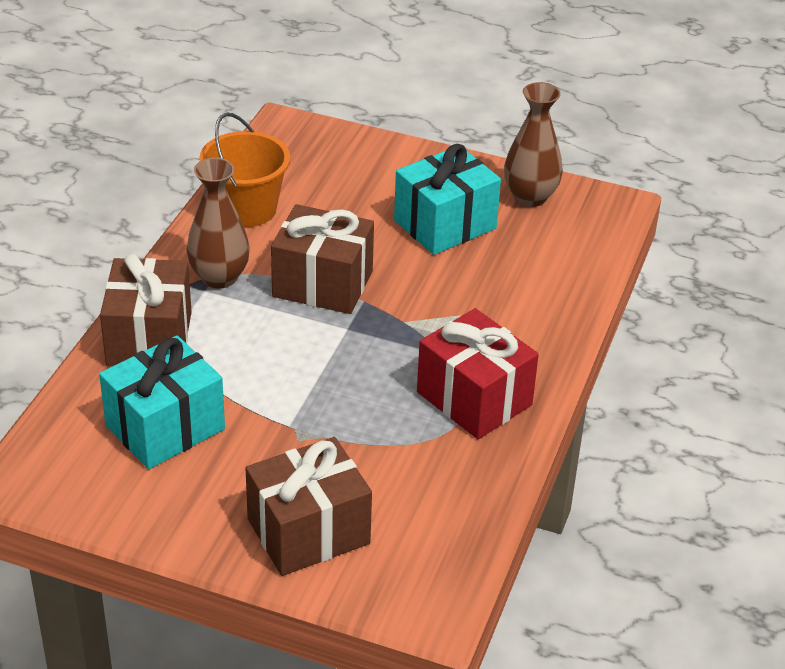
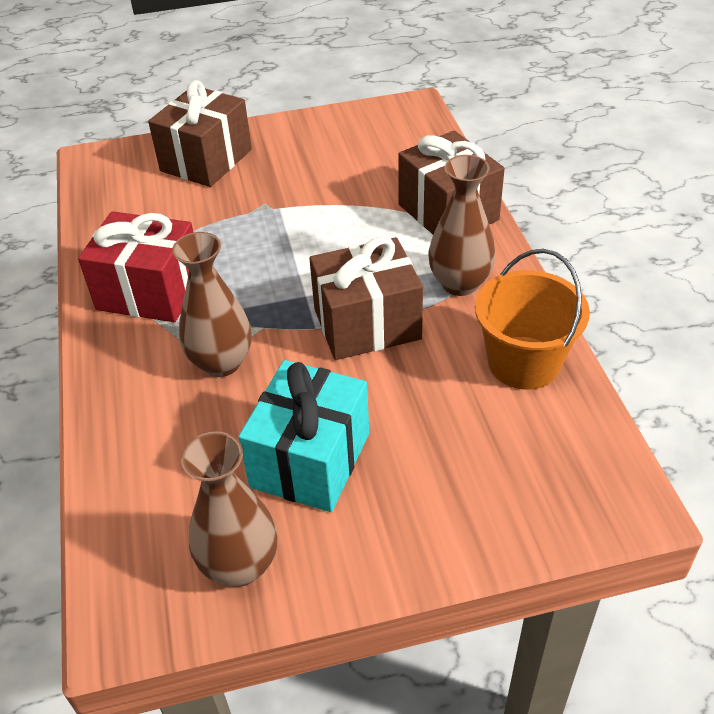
camera: 150 degrees right, 5 degrees up
(165, 427) = (363, 168): turquoise gift -> none
(456, 310) = (221, 362): none -> brown vase

